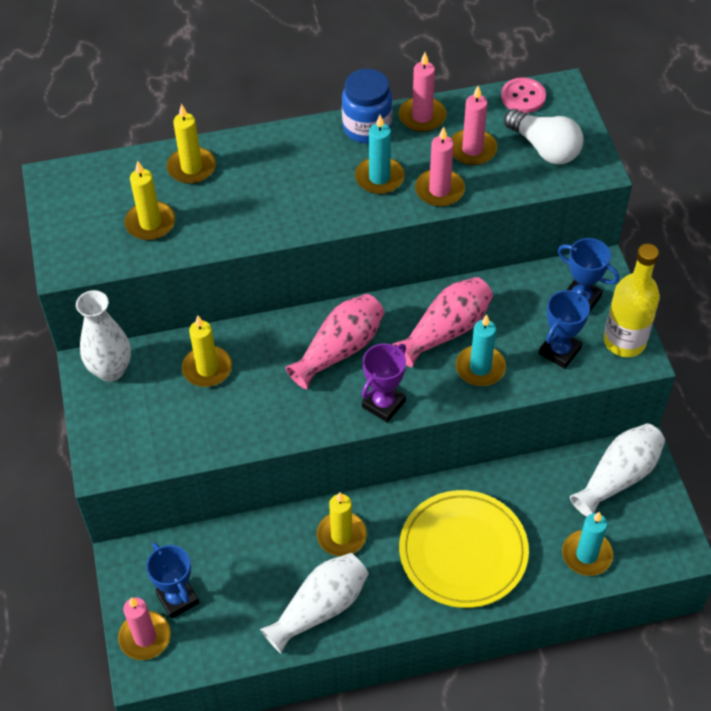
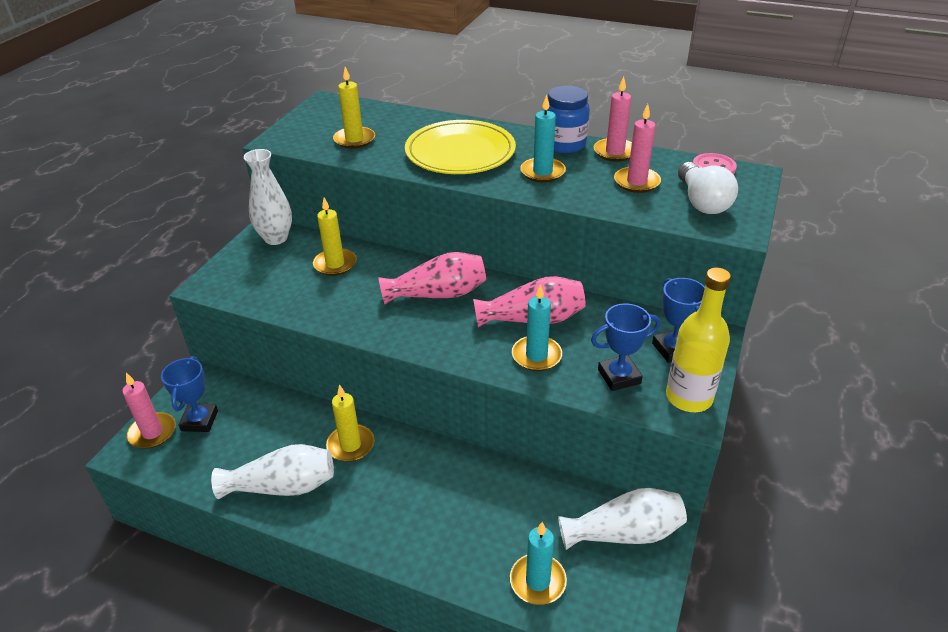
camera: 35 degrees right, 15 degrees down
(191, 168) = (416, 124): yellow candle -> none
(383, 404) = (433, 342): purple trophy -> none
(439, 190) = (583, 195): pink candle -> none
(463, 551) = (431, 512): yellow plate -> yellow plate (460, 152)

